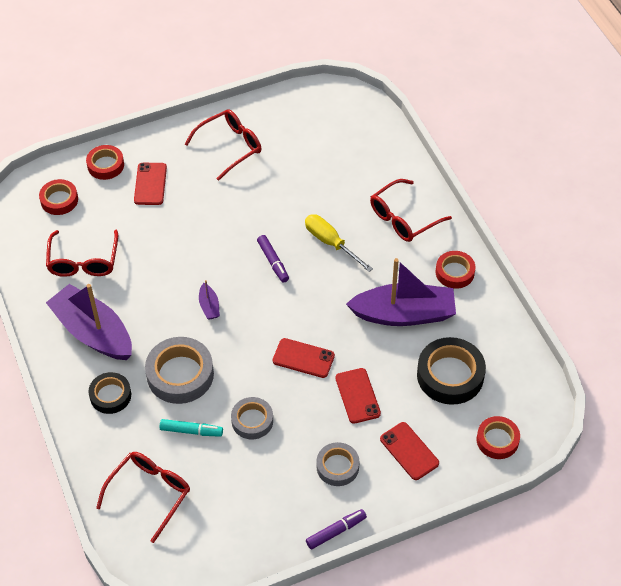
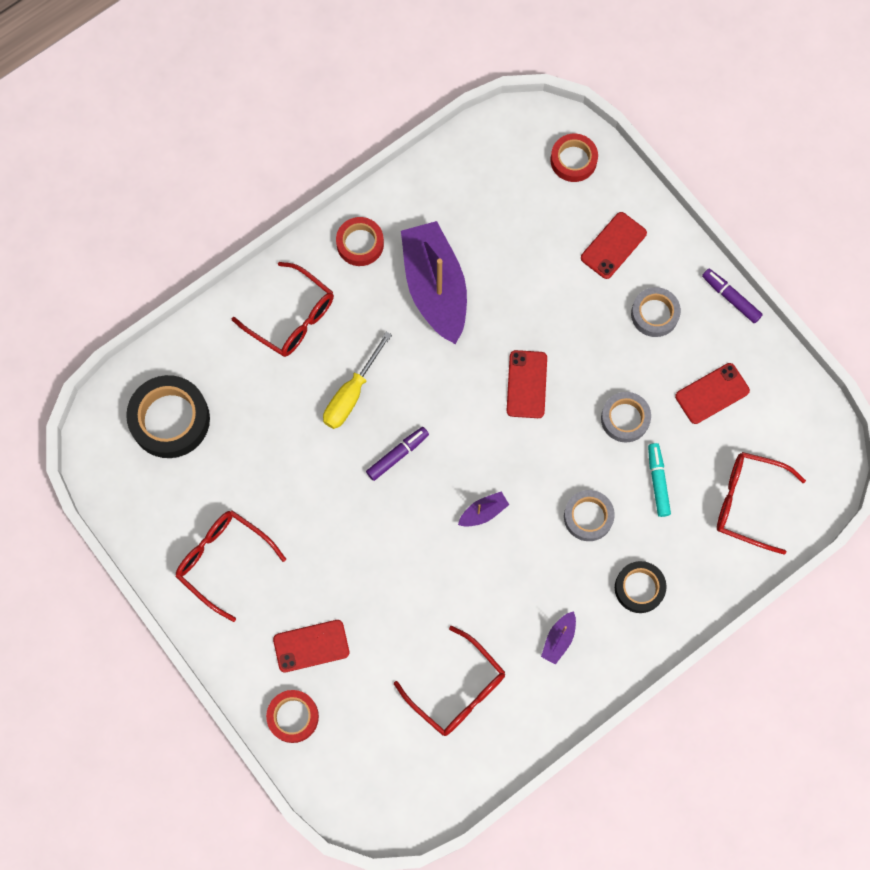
camera: 105 degrees left, 20 degrees up
(59, 200) = (367, 758): red tape -> none
(83, 261) = (457, 689): red glasses -> red glasses turned 60 degrees clockwise
(93, 332) = (559, 639): purple boat -> purple boat, size x0.41
(180, 374) = (588, 517): grey tape -> grey tape, size x0.61
(357, 396) = (559, 313): red phone -> red phone (712, 393)
(450, 375) = (505, 222): black tape -> black tape (170, 419)

